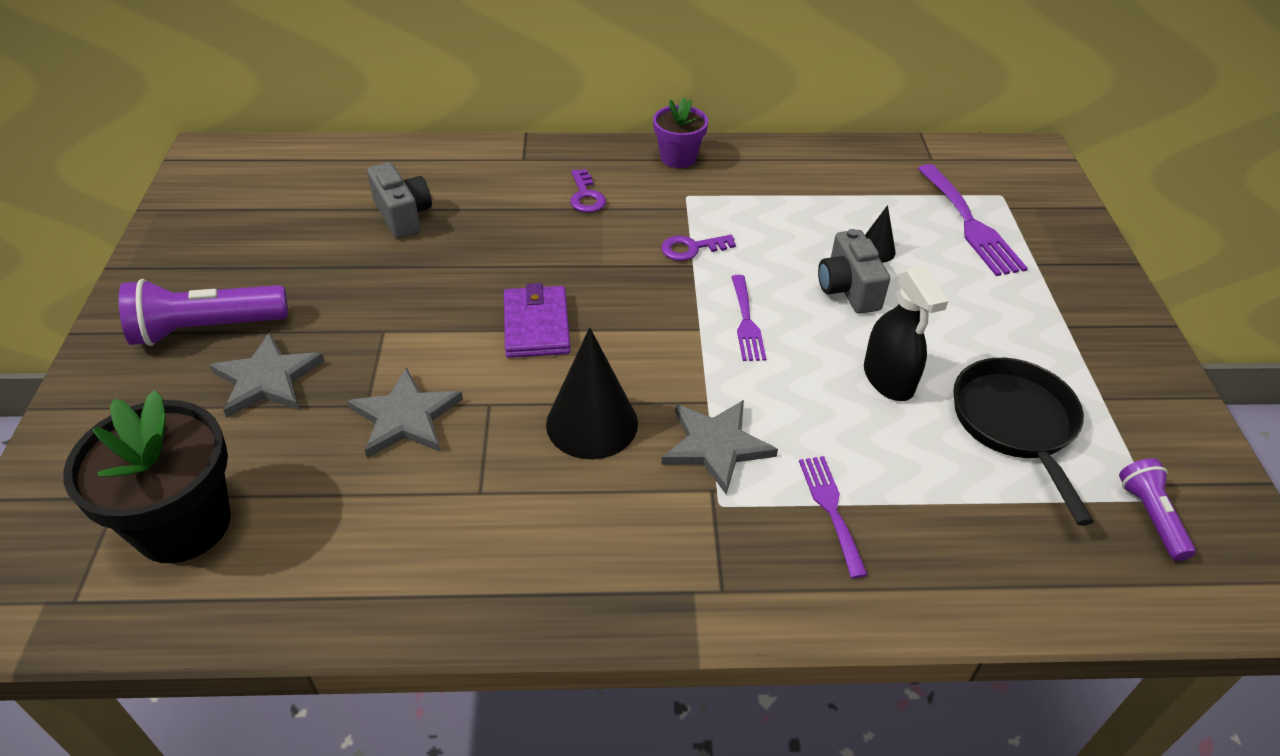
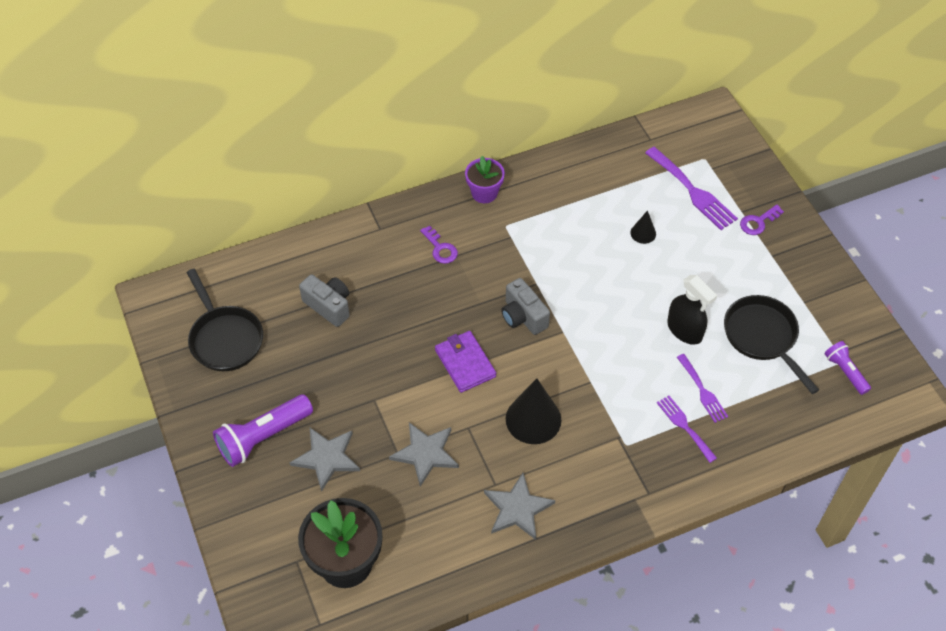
camera: 20 degrees left, 10 degrees up
(252, 212) = (224, 338): none -> black pan
(691, 248) = (529, 270): purple key -> purple key (758, 222)
(716, 446) = (608, 409): grey star -> grey star (517, 508)
(746, 322) = (588, 317): purple fork -> purple fork (702, 391)
(848, 289) = (638, 271): grey camera -> grey camera (523, 316)

